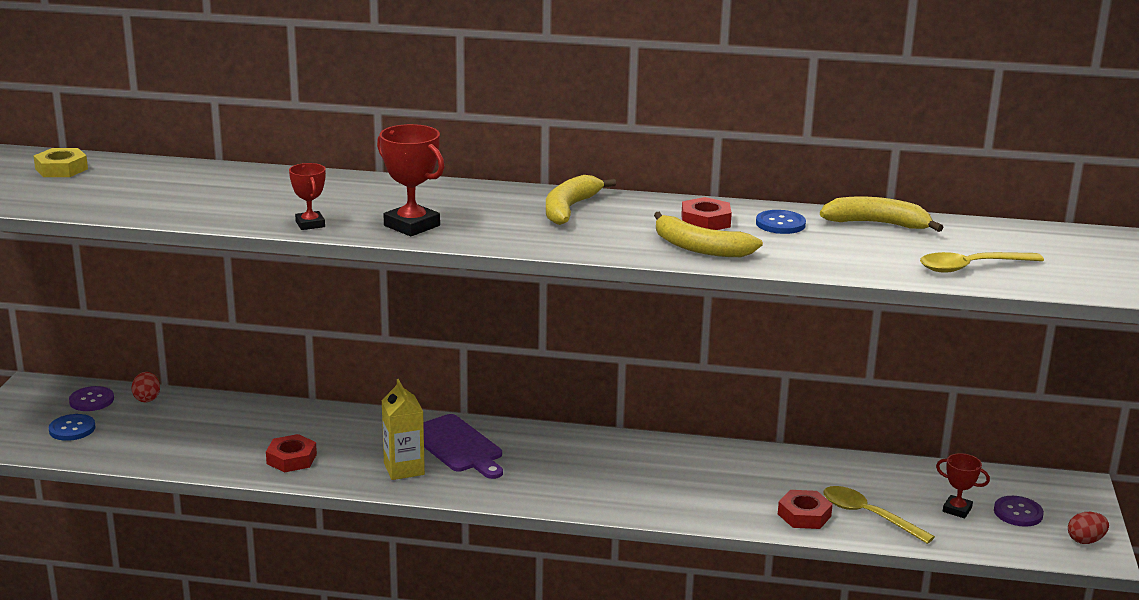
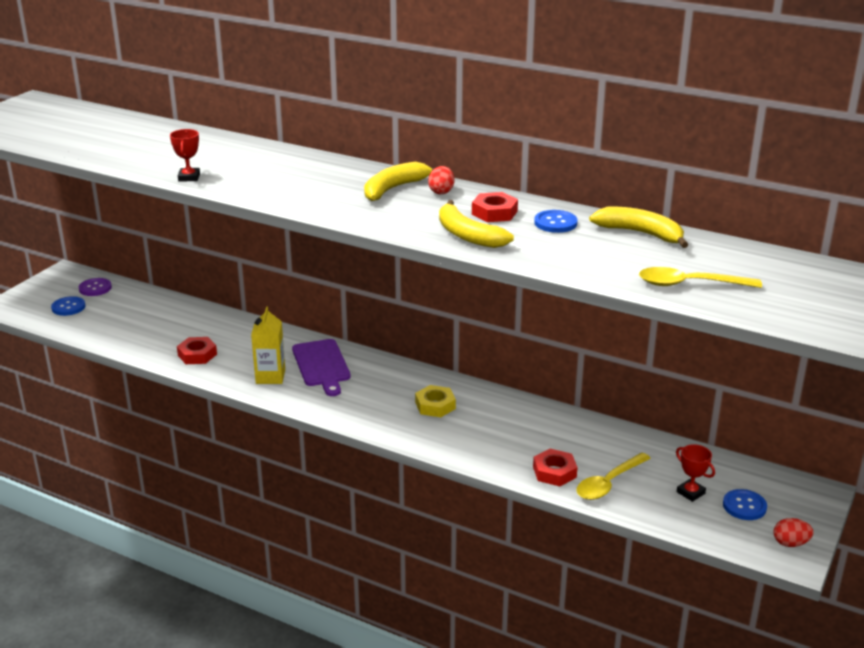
camera: 20 degrees right, 5 degrees up
(61, 169) = (62, 115): yellow nut -> yellow nut (435, 405)
(147, 398) = (132, 292): red egg -> red egg (441, 192)
(412, 226) = (261, 188): red trophy -> none
(868, 516) = (609, 483): yellow spoon -> yellow spoon turned 105 degrees counterclockwise
(1018, 513) = (744, 506): purple button -> blue button

